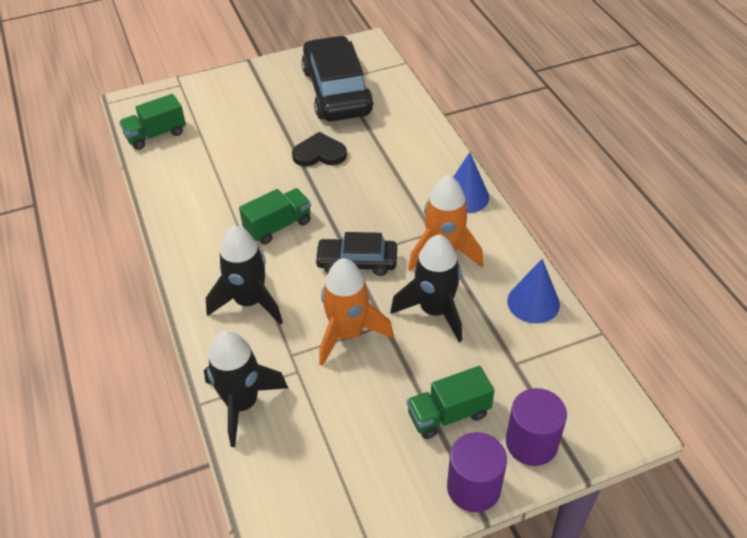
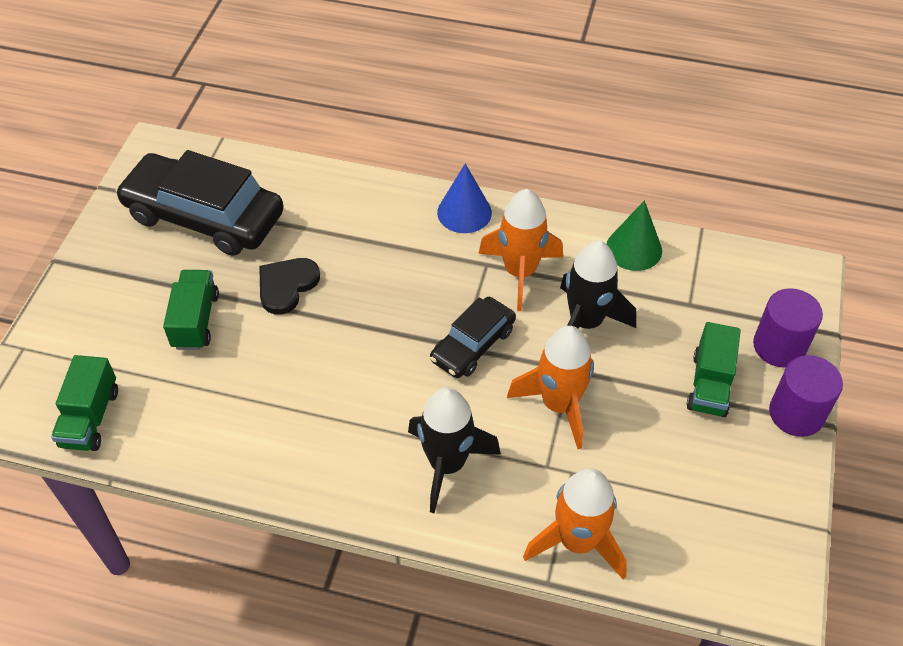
camera: 55 degrees left, 5 degrees up
(242, 404) = (577, 542): black rocket -> orange rocket
(278, 226) = (361, 381): green truck -> green truck (195, 321)
(533, 302) = (634, 249): blue cone -> green cone

